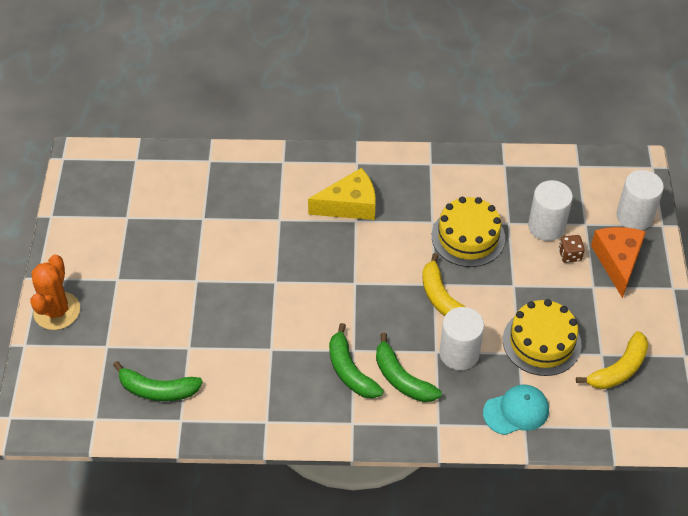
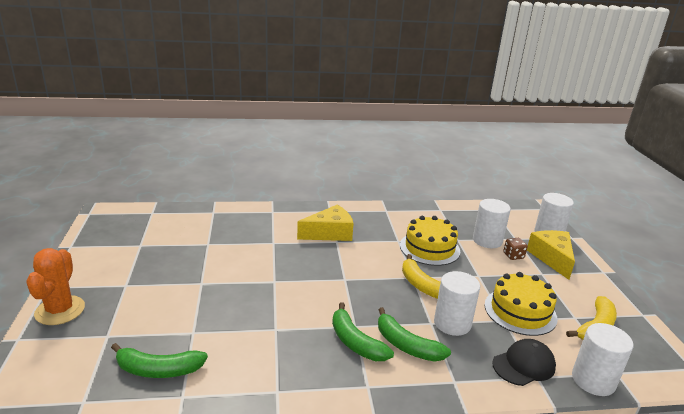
camera: 10 degrees left, 25 degrees down
(516, 411) = (524, 365): turquoise cap -> black cap
(581, 434) = (593, 380): none -> white cylinder
(617, 261) = (552, 258): orange cheese -> yellow cheese

